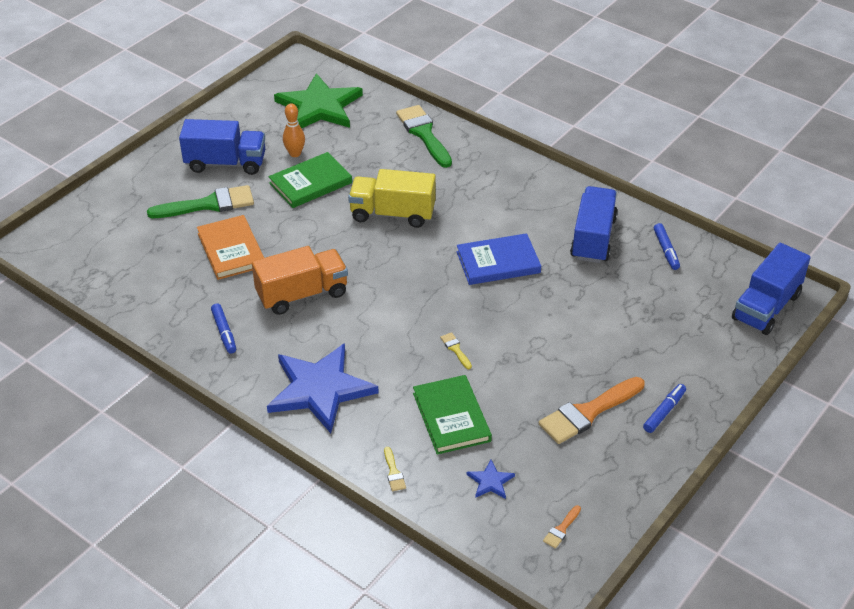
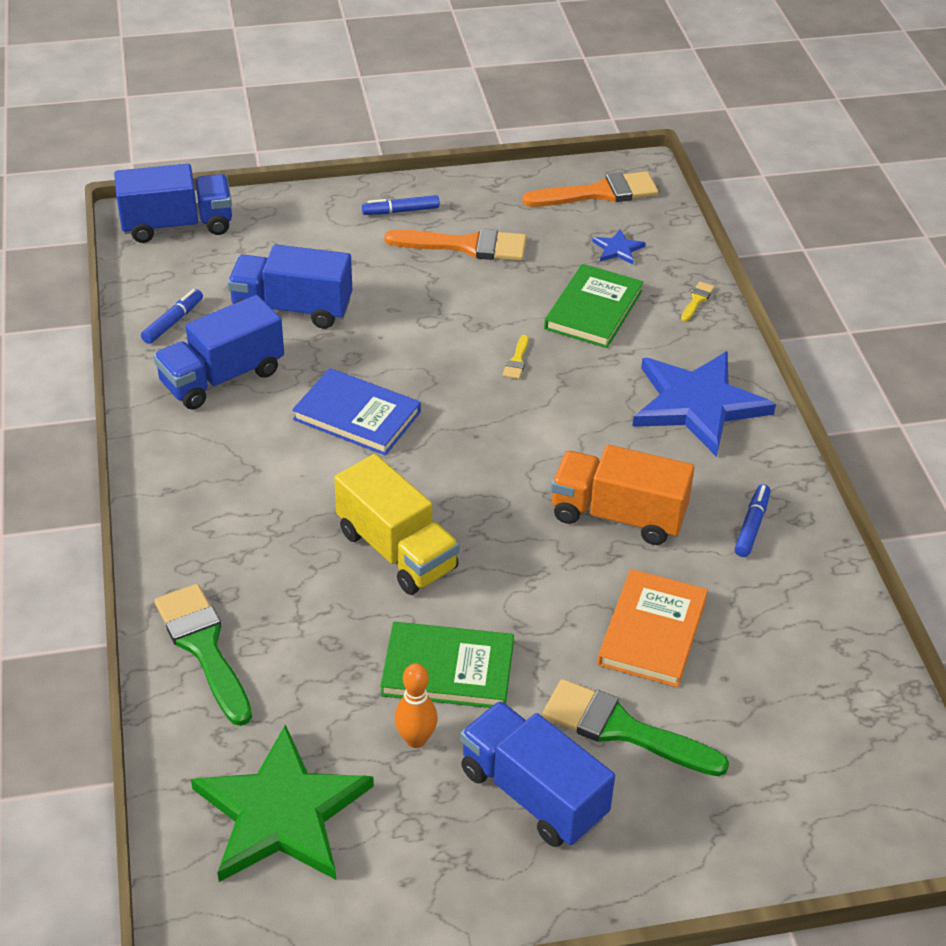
camera: 140 degrees left, 0 degrees up
(424, 134) = (204, 647): green brush -> green brush turned 135 degrees clockwise
(561, 529) = (599, 193): orange brush -> orange brush, size x2.31
(620, 298) = (292, 309): none -> blue truck

